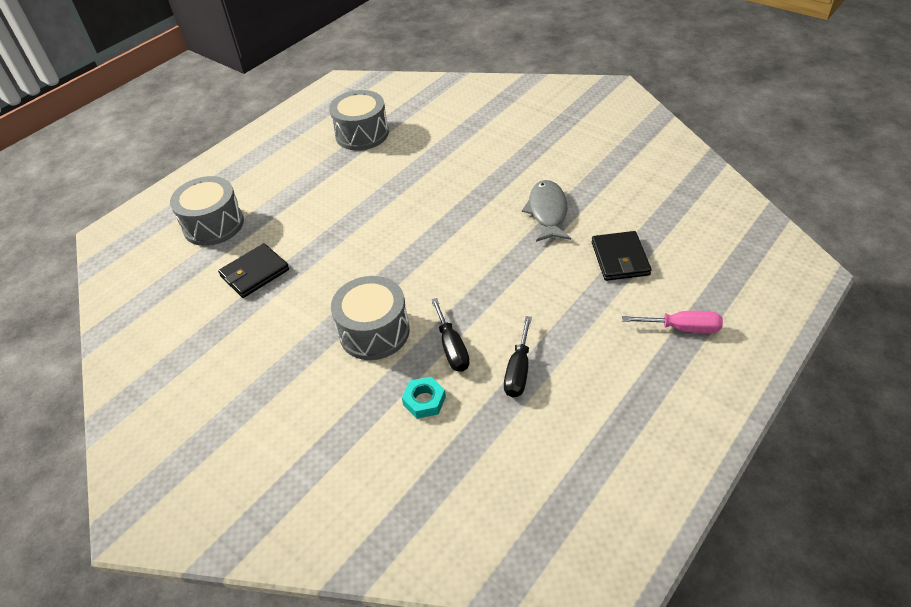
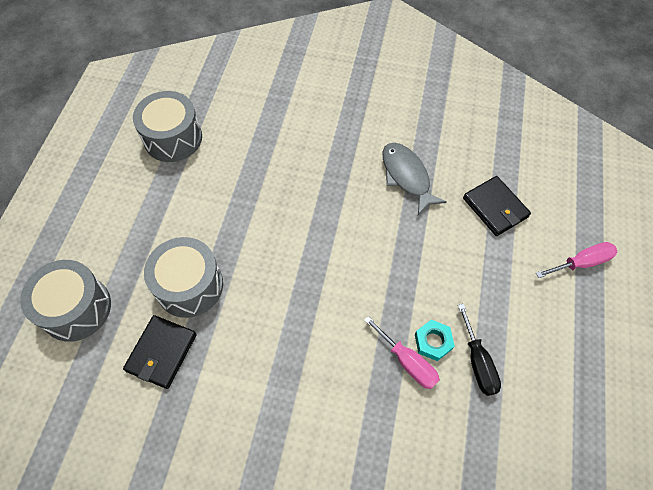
camera: 30 degrees left, 15 degrees up
(374, 332) = (326, 374): grey drum -> grey drum (189, 286)
(424, 401) = (416, 431): turquoise nut -> turquoise nut (433, 342)
(452, 348) = (407, 362): black screwdriver -> pink screwdriver

